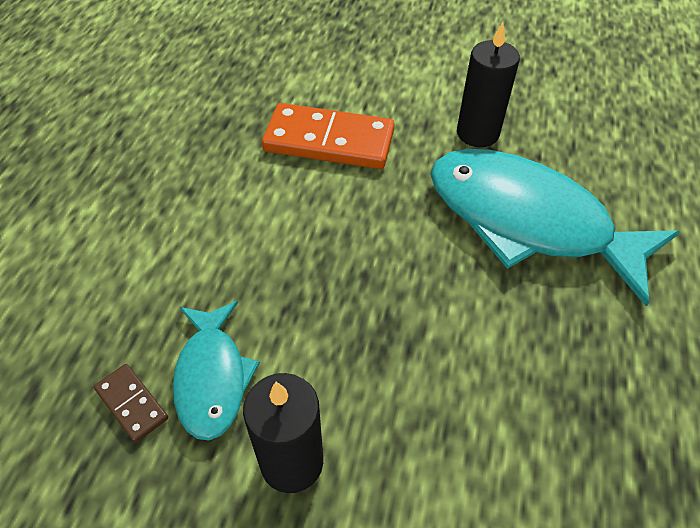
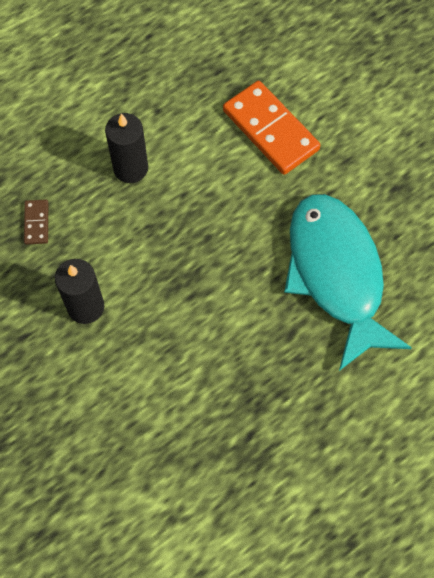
camera: 40 degrees right, 15 degrees up
(212, 377) = (82, 237): turquoise fish -> none
(477, 133) = (373, 191): black candle -> black candle (130, 168)

